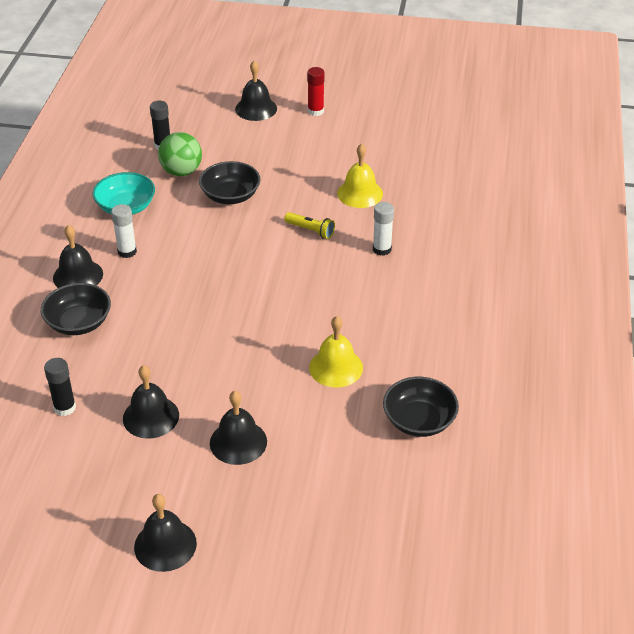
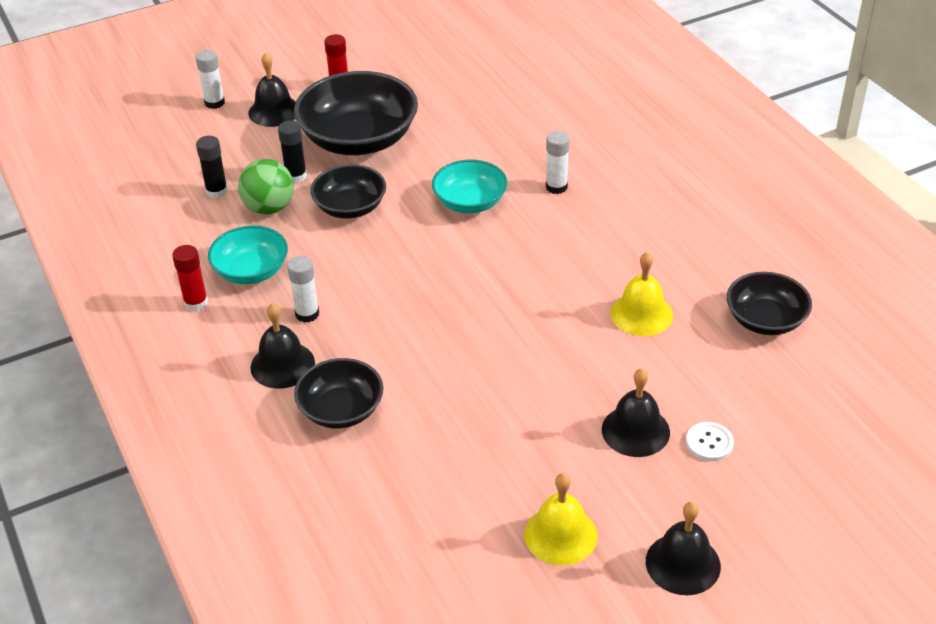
camera: 35 degrees left, 0 degrees up
(65, 408) = (429, 499): black glue stick -> black glue stick (296, 176)
(73, 211) = (196, 303): none -> red glue stick
(151, 417) = (526, 457): black bell -> none
(226, 86) = (214, 103): none -> white glue stick
(276, 479) = (709, 443): none -> white button
(288, 153) = (359, 139): none -> black bowl
(310, 230) = (470, 202): yellow flashlight -> turquoise bowl
(360, 193) = (475, 146): yellow bell -> yellow bell (560, 535)

